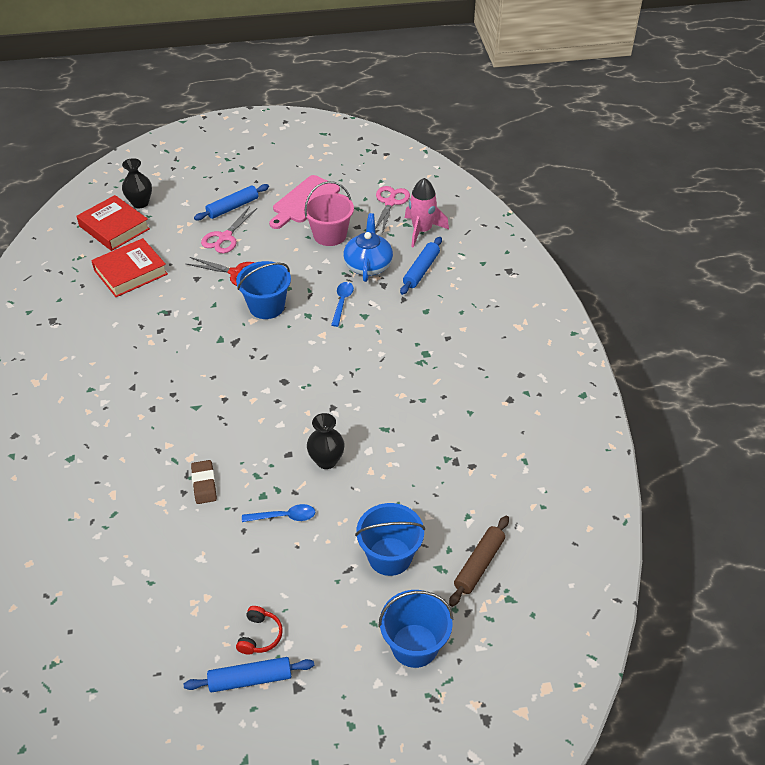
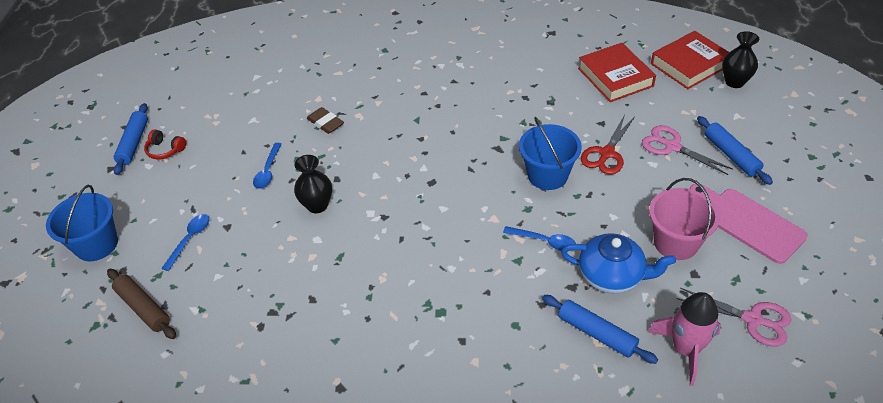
camera: 105 degrees right, 0 degrees up
(204, 484) = (325, 123): brown eraser -> brown eraser turned 45 degrees clockwise
(390, 556) = (190, 239): blue bucket -> blue spoon

